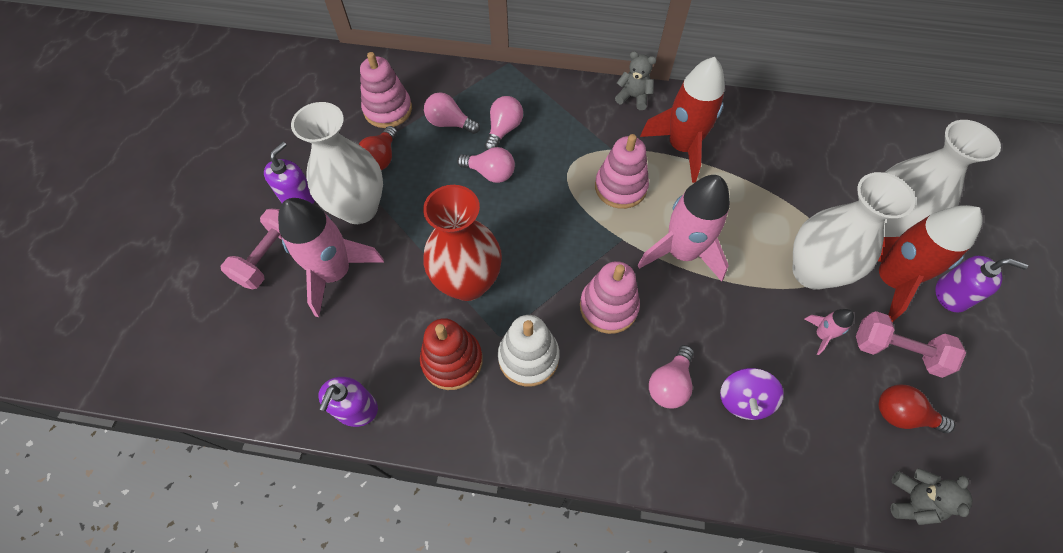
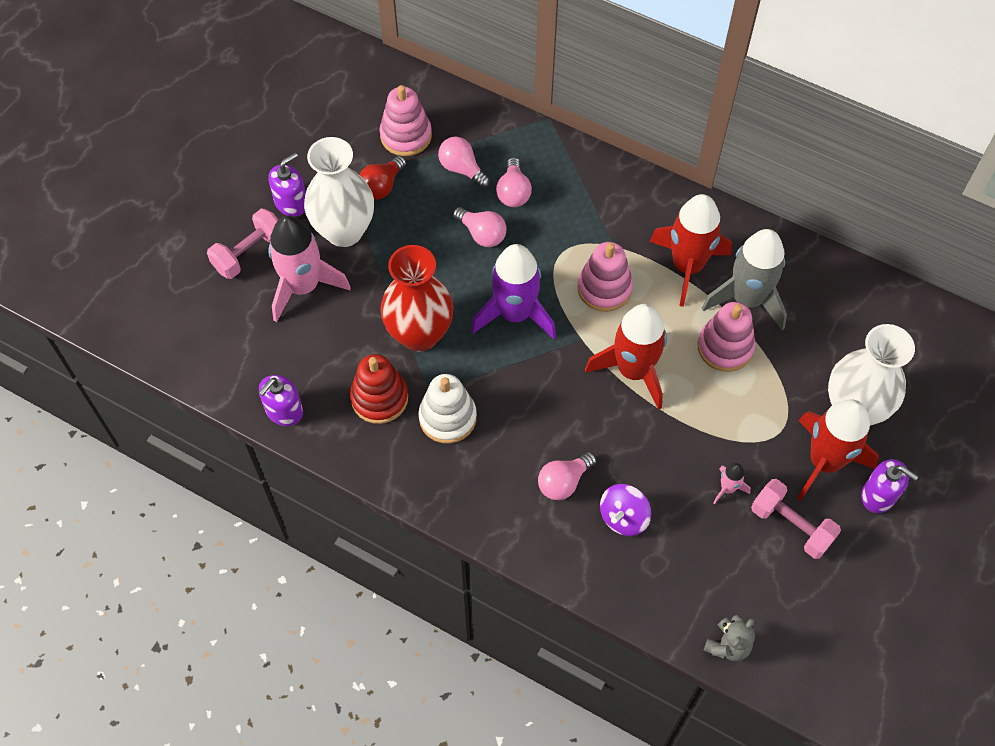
camera: 20 degrees right, 0 degrees up
(503, 130) = (513, 192): pink light bulb -> pink light bulb turned 135 degrees clockwise
(550, 235) = (515, 314): none -> purple rocket
(608, 307) = (539, 398): pink stacking toy -> pink stacking toy (725, 347)
(633, 97) = (663, 196): grey teddy bear -> none
(681, 252) = (633, 370): pink rocket -> red rocket
(745, 159) = (747, 299): none -> grey rocket
(812, 271) = (752, 429): white vase -> none
(902, 414) = (762, 578): red light bulb -> none

